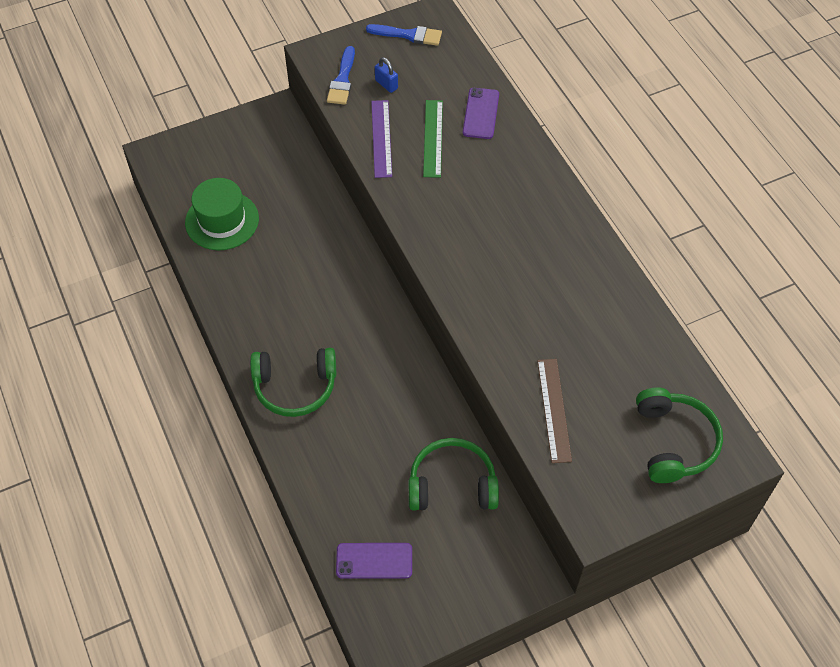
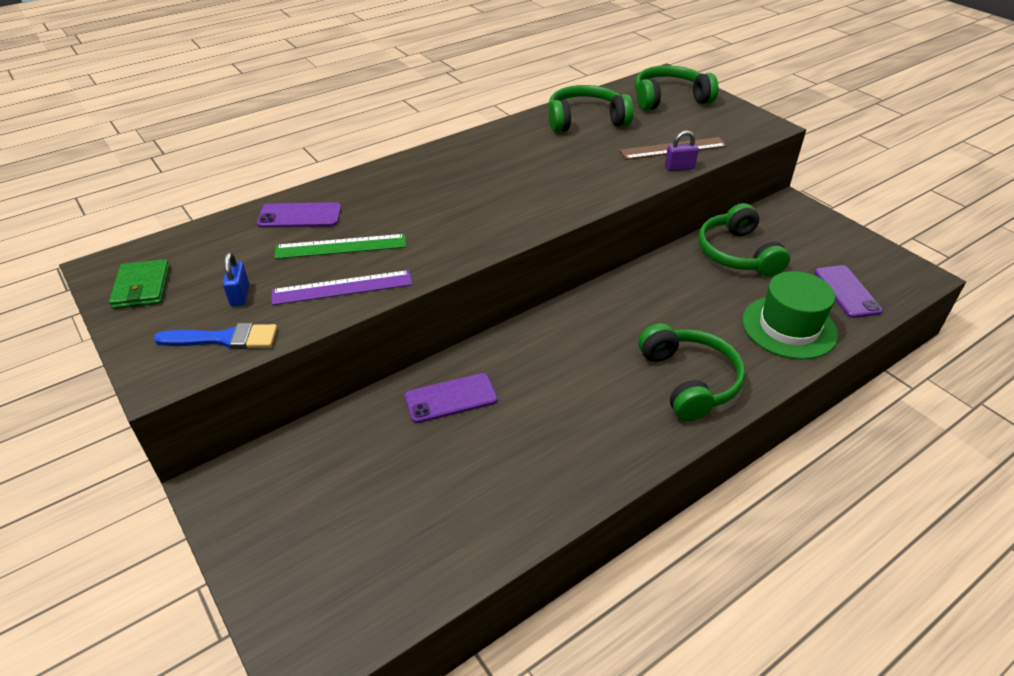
camera: 100 degrees left, 15 degrees down
(222, 220) = (447, 514): green hat -> green hat (789, 327)
(318, 232) = (451, 398): none -> purple phone
(386, 84) = (240, 295): blue padlock -> blue padlock turned 45 degrees counterclockwise
(408, 35) = (142, 287): blue brush -> green wallet
(514, 403) = (679, 168): none -> purple padlock
(626, 344) = (585, 120): none -> green headphones

